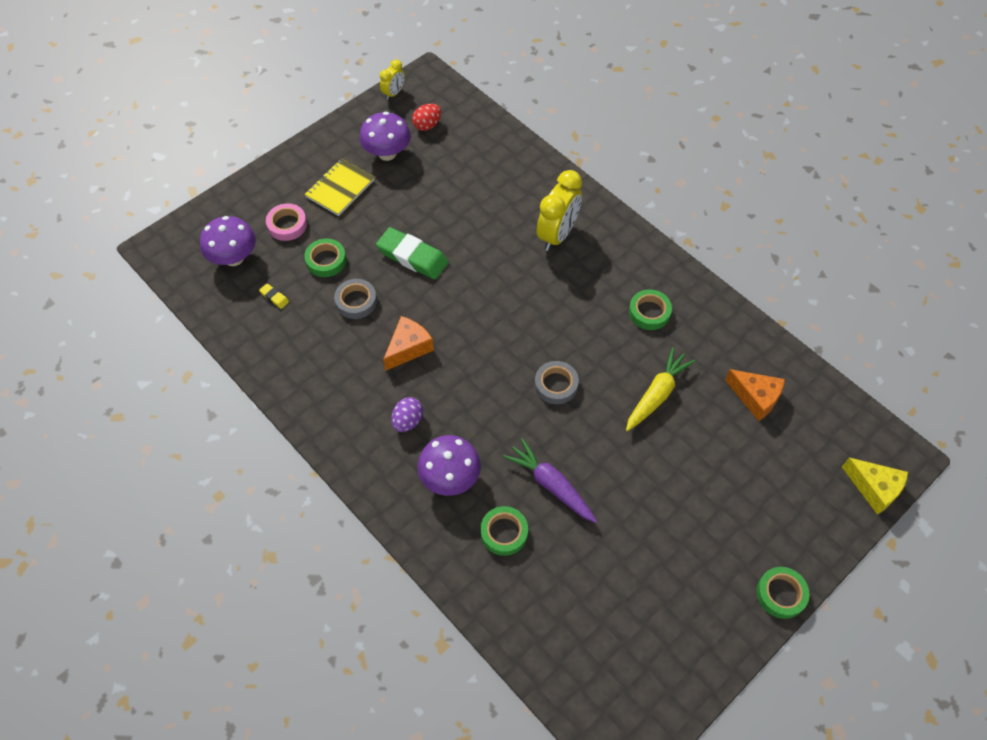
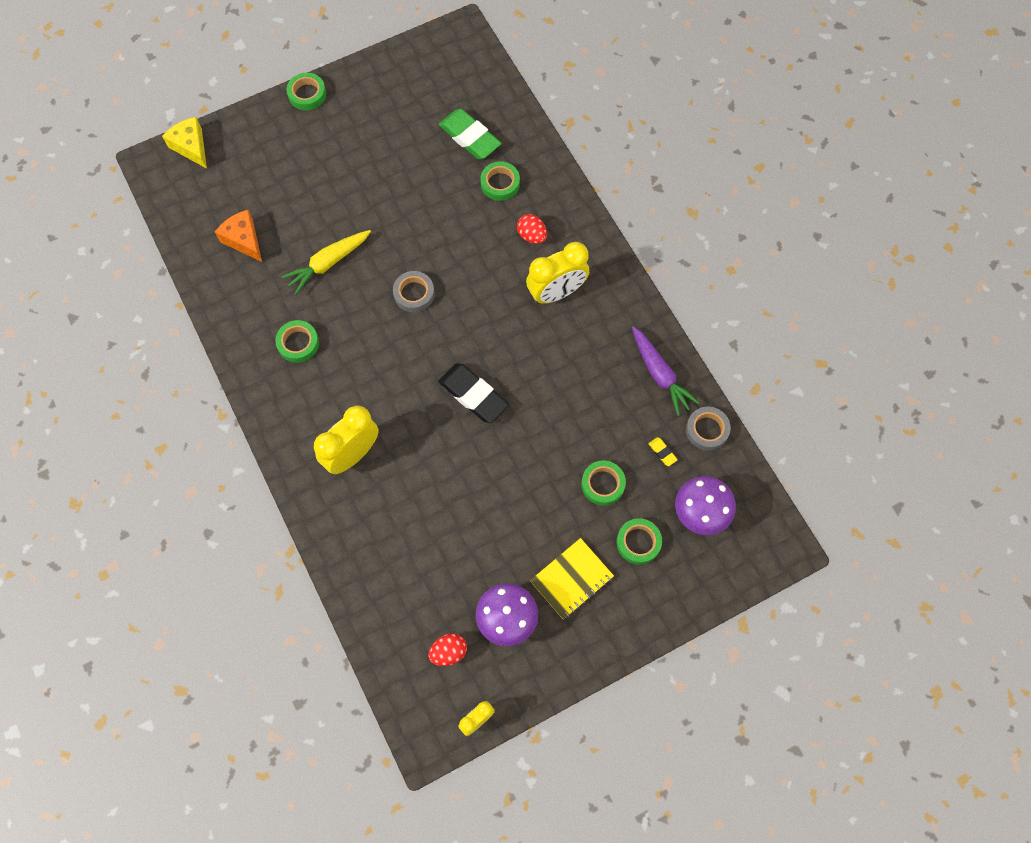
camera: 165 degrees left, 10 degrees up
(287, 225) = (638, 542): pink tape -> green tape
(356, 301) = (580, 427): grey tape -> grey tape (707, 430)
(408, 348) = (539, 363): orange cheese -> none
(408, 421) = (556, 292): purple egg -> yellow clock
(412, 257) = (511, 466): green eraser -> green eraser (469, 137)
(450, 478) = (532, 236): purple mushroom -> red egg
(464, 305) = (473, 395): none -> black eraser
(551, 485) = (449, 210): purple carrot -> purple carrot (659, 374)

